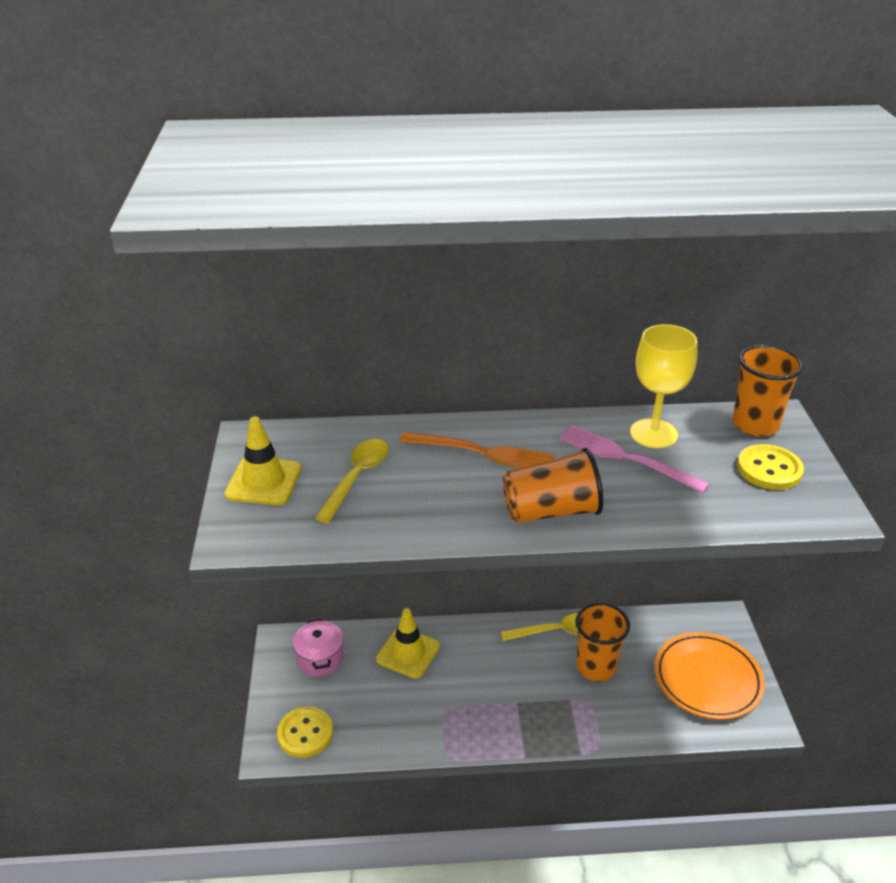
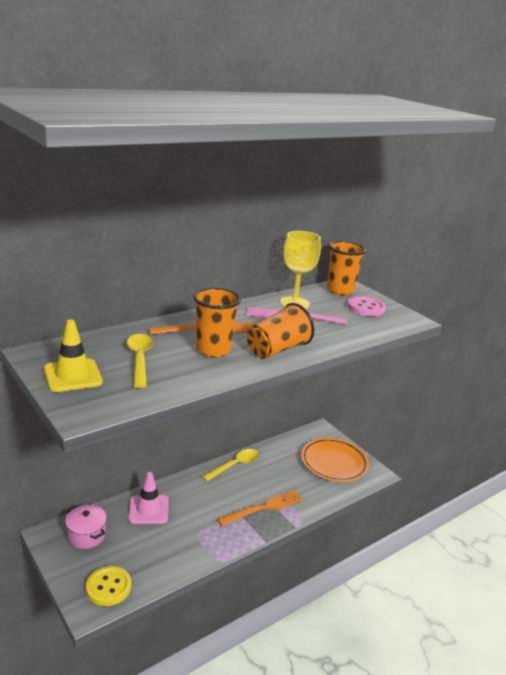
camera: 35 degrees left, 10 degrees down
(408, 653) = (148, 509): yellow traffic cone -> pink traffic cone
(556, 708) = (264, 507): none -> orange fork
(596, 667) = (271, 477): orange cup -> orange cup (213, 350)
(769, 469) = (366, 308): yellow button -> pink button

